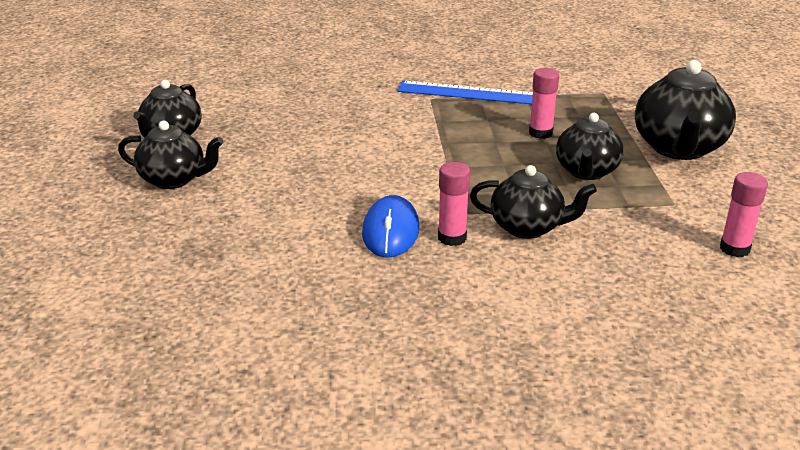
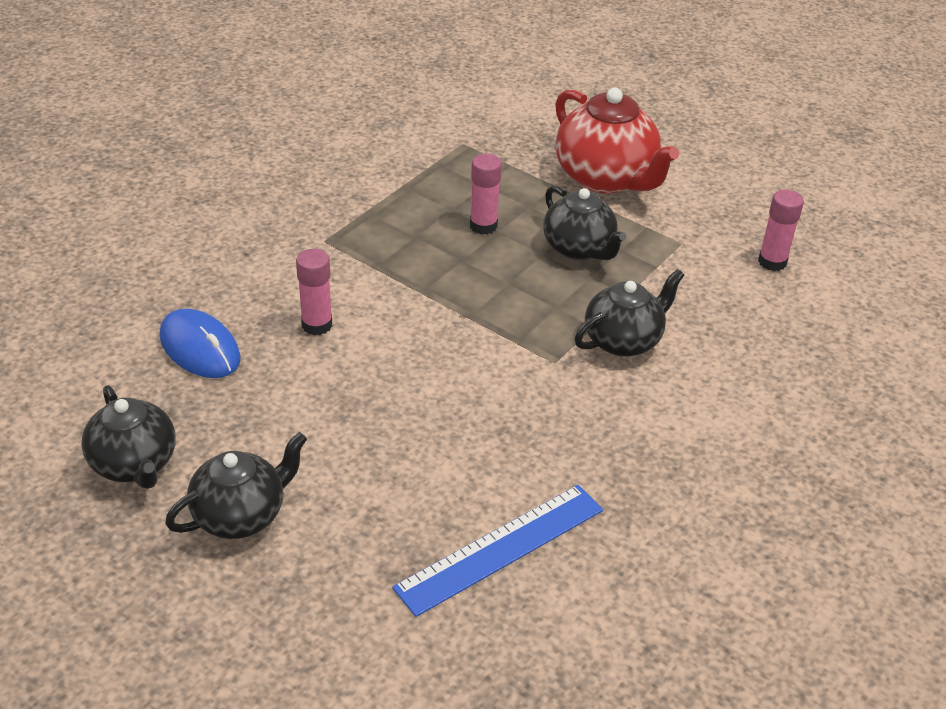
camera: 50 degrees left, 10 degrees up
(390, 231) = (533, 422): blue mouse -> blue mouse (200, 348)
(452, 238) = (588, 393): pink glue stick -> pink glue stick (317, 325)
(467, 93) = (348, 213): blue ruler -> blue ruler (500, 548)
(678, 148) = (606, 178): black teapot -> red teapot

